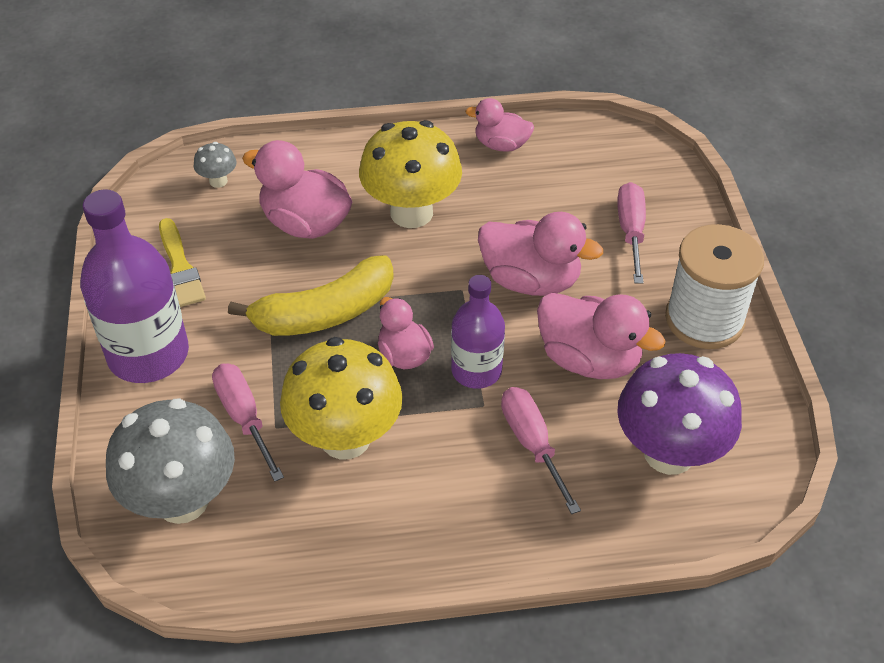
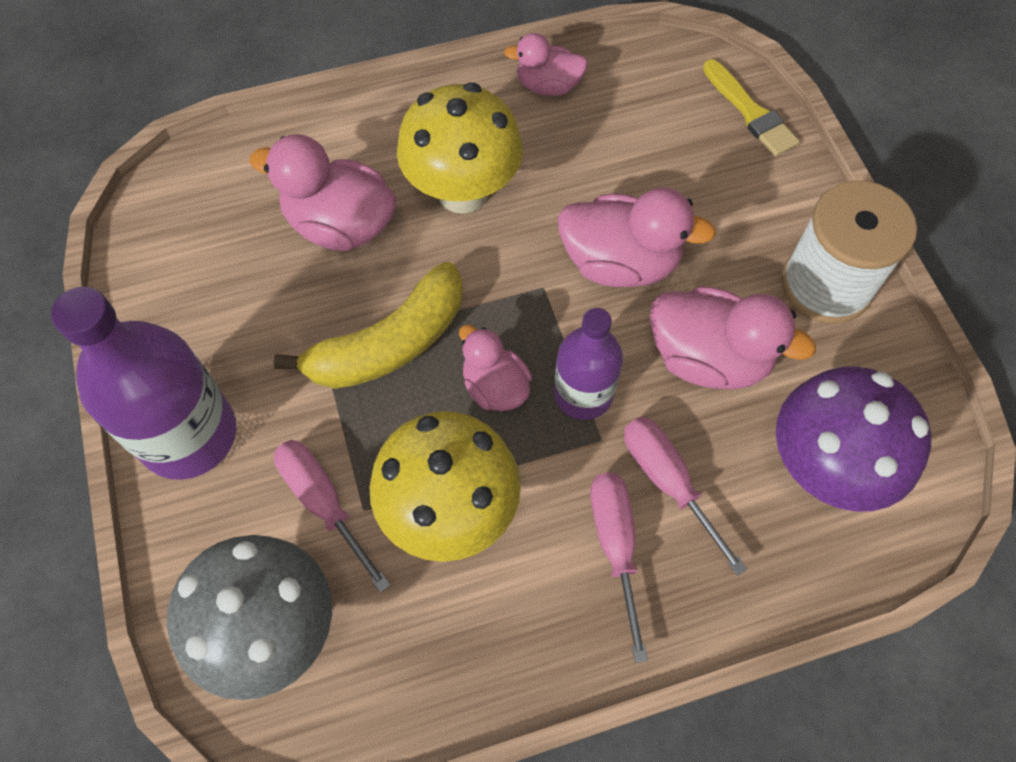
camera: 10 degrees left, 15 degrees up
(180, 267) = (202, 307): yellow brush -> yellow brush (750, 112)
(218, 181) = (223, 182): grey mushroom -> none
(631, 231) = (720, 181): pink screwdriver -> pink screwdriver (615, 546)

